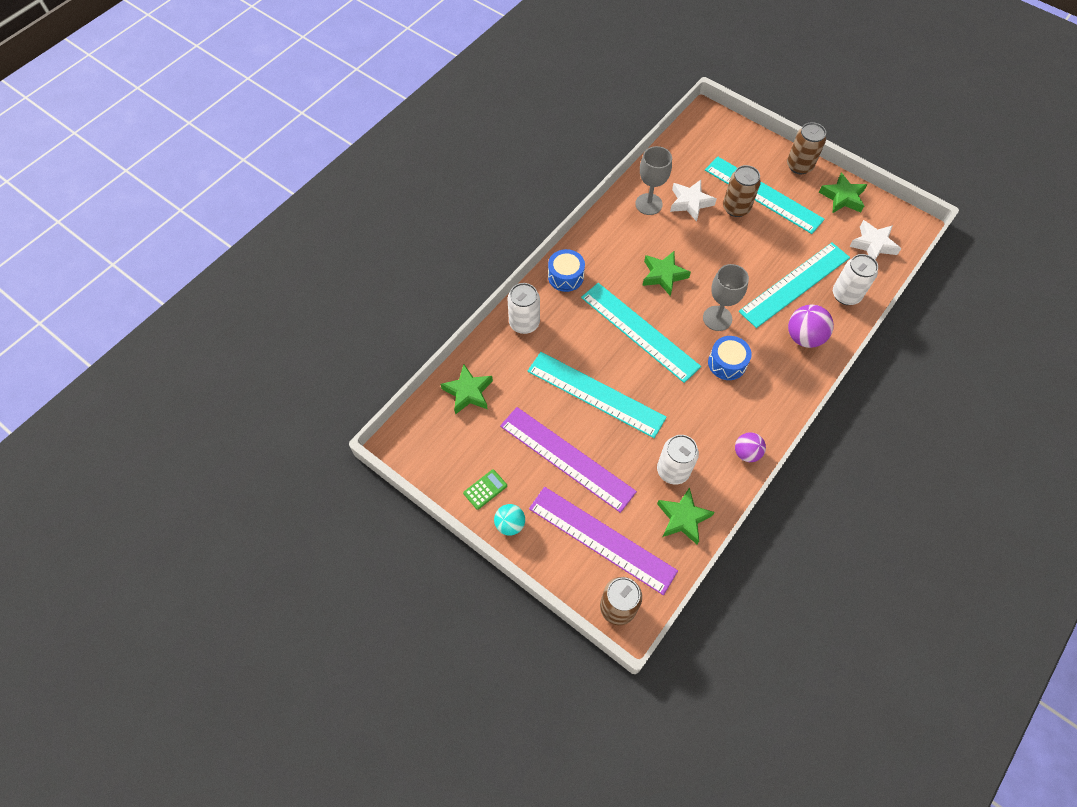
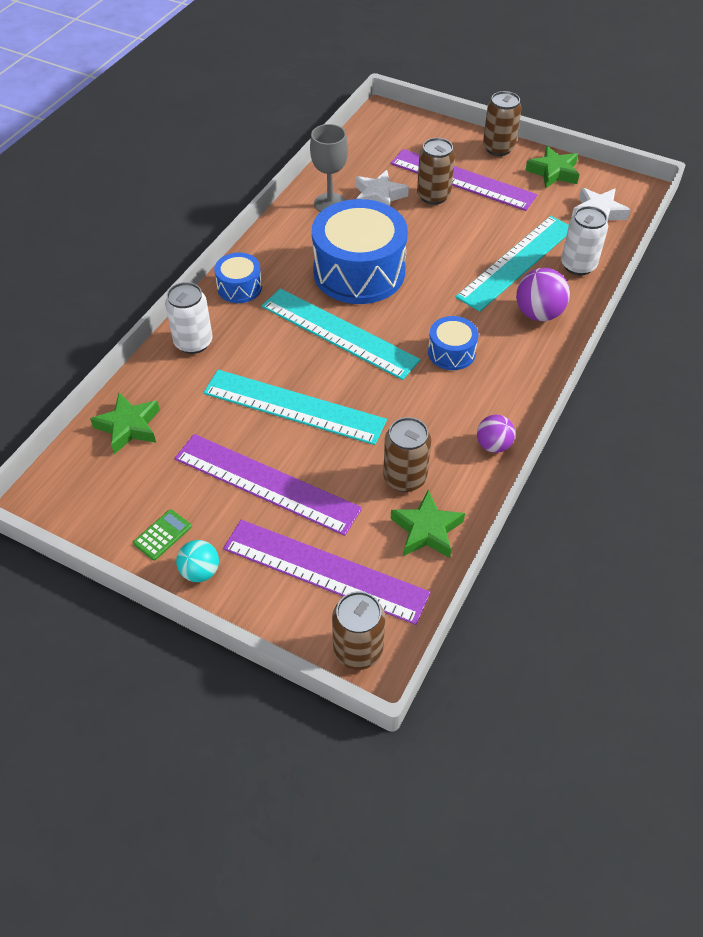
camera: 10 degrees left, 10 degrees down
(663, 275) = (359, 272): green star -> blue drum
(673, 470) = (405, 478): white can -> brown can
(717, 318) = (431, 307): grey goblet -> none
(763, 195) = (462, 180): turquoise ruler -> purple ruler

